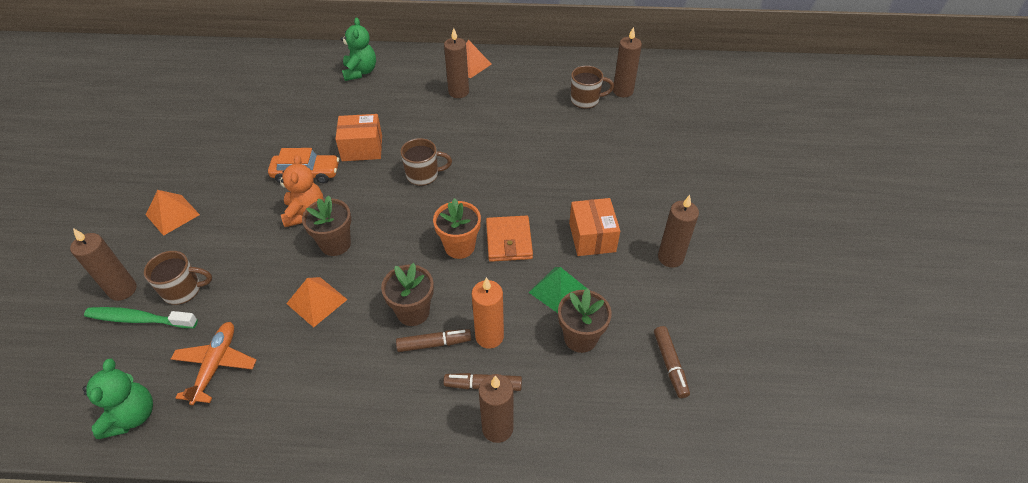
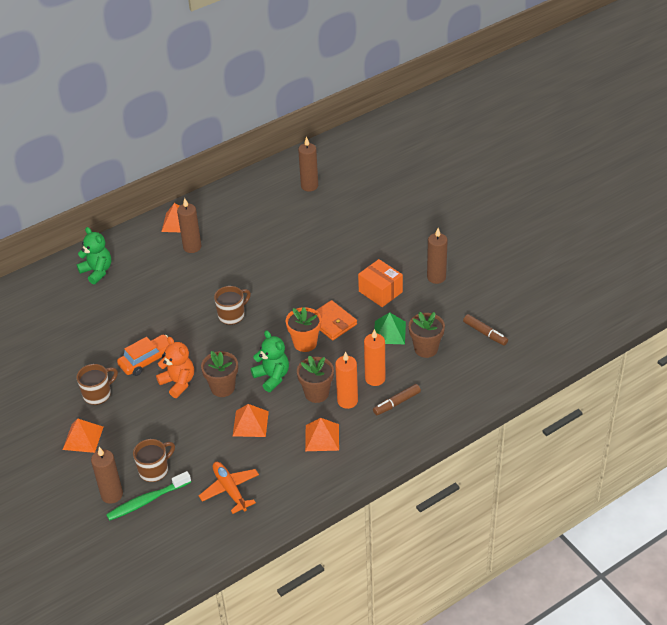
camera: 35 degrees left, 5 degrees down
(132, 416) = (212, 541): green teddy bear -> green teddy bear (272, 377)
(362, 148) = (167, 322): orange box -> none
(364, 370) = (322, 437): none -> orange pyramid
(434, 344) = (347, 401): brown marker -> orange candle
(497, 428) = (425, 417): brown candle -> none
(586, 100) = (290, 205): brown mug -> brown mug (98, 394)

